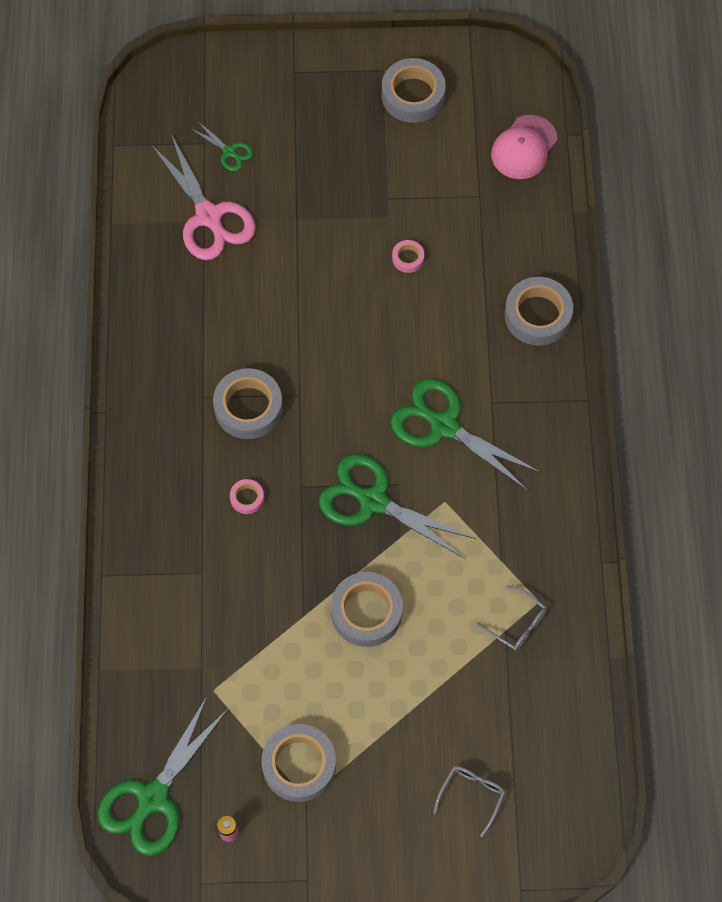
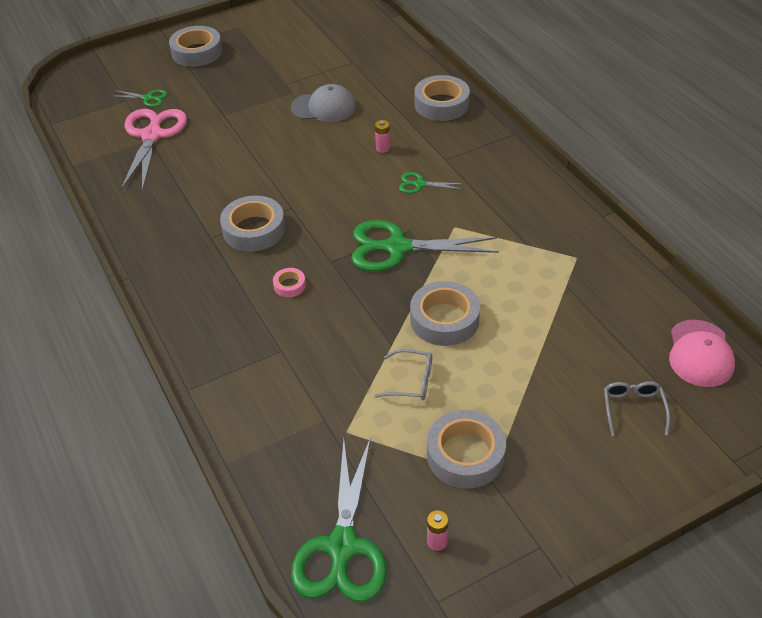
camera: 25 degrees left, 20 degrees down
(208, 216) = (152, 136): pink scissors -> pink scissors turned 120 degrees counterclockwise
(408, 258) = (323, 107): pink tape -> grey cap
(413, 95) = (269, 32): grey tape -> grey tape (197, 52)
(436, 354) = (383, 148): none -> pink battery
(444, 426) = (419, 184): green scissors -> green scissors, size x0.48
(517, 623) = (571, 277): grey glasses -> grey glasses (411, 381)
(524, 147) = (365, 31): pink cap -> pink cap (700, 354)

